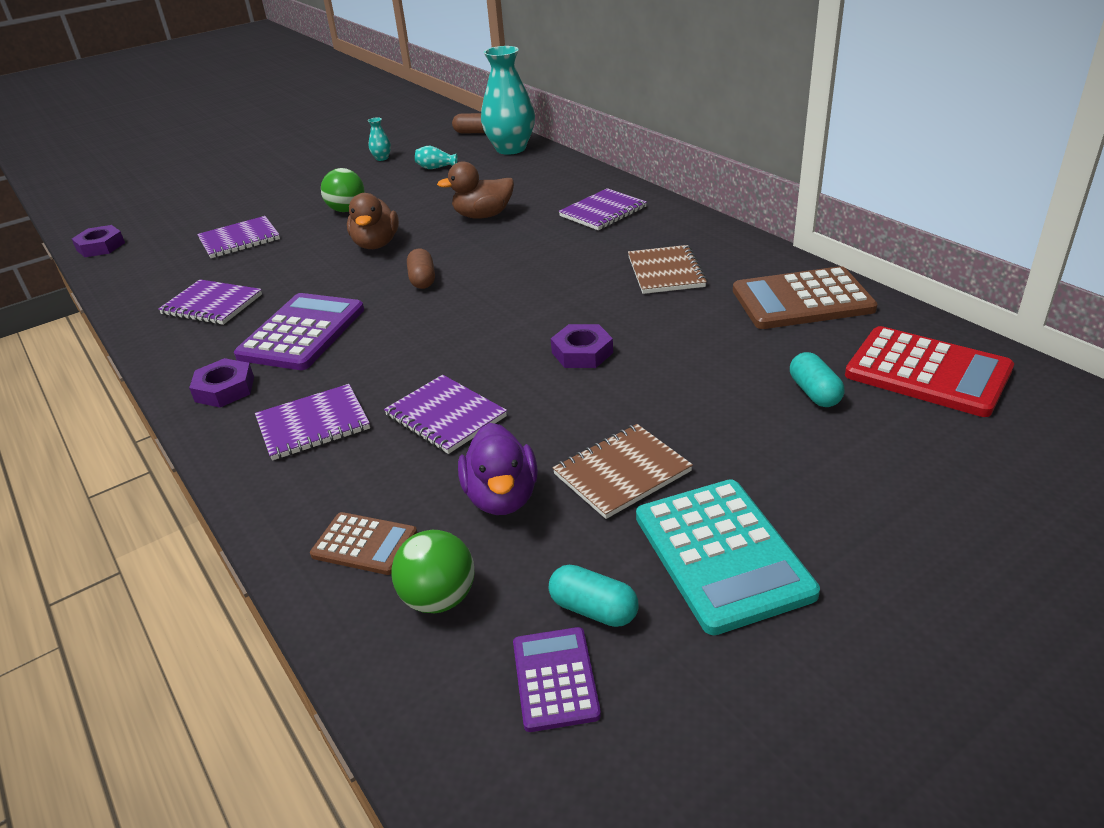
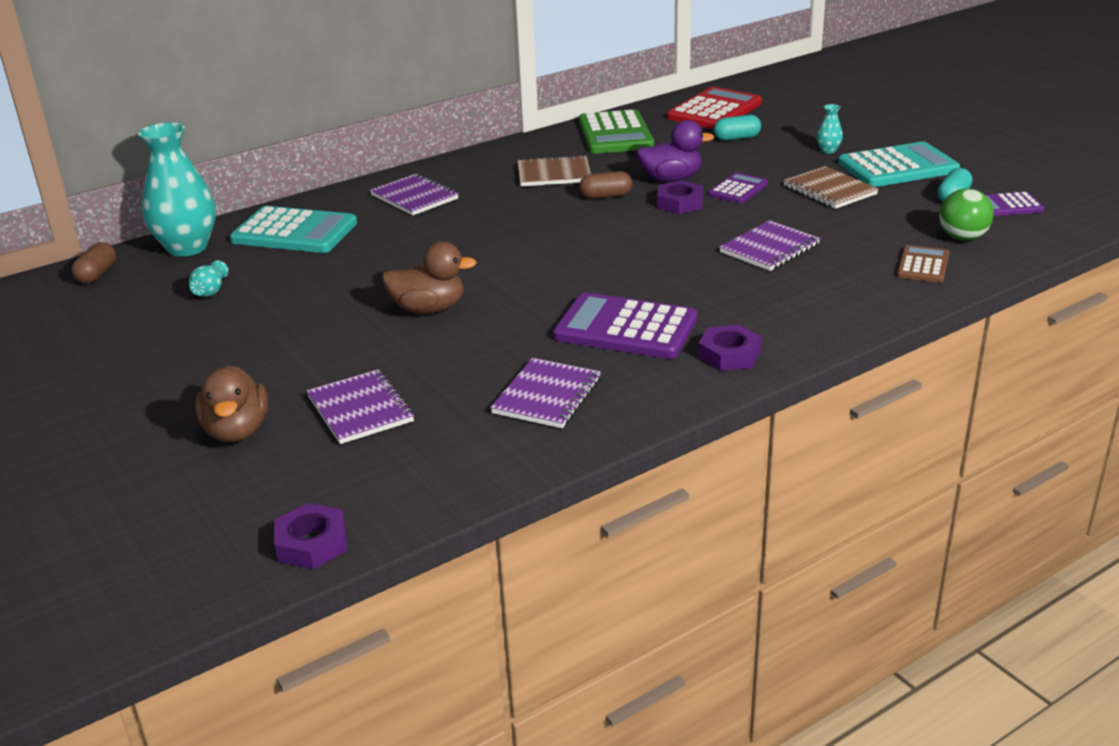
camera: 90 degrees left, 5 degrees down
(313, 424) = (784, 301): purple notebook -> none
(347, 210) = (311, 339): green ball -> none
(382, 158) = (134, 333): turquoise vase -> turquoise vase (828, 150)
(422, 280) = (529, 275): brown capsule -> brown capsule (606, 196)
(483, 216) = (385, 254): brown duck -> brown duck (237, 431)
(502, 497) = (862, 224): purple duck -> purple duck (671, 179)
(533, 177) = (294, 232): none -> turquoise calculator
(624, 394) = (738, 189): none -> purple calculator
(802, 300) = (615, 134): brown calculator -> green calculator

